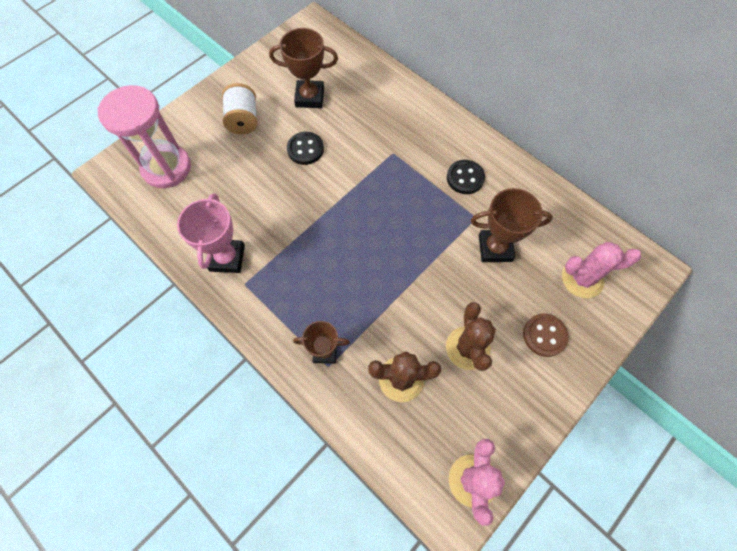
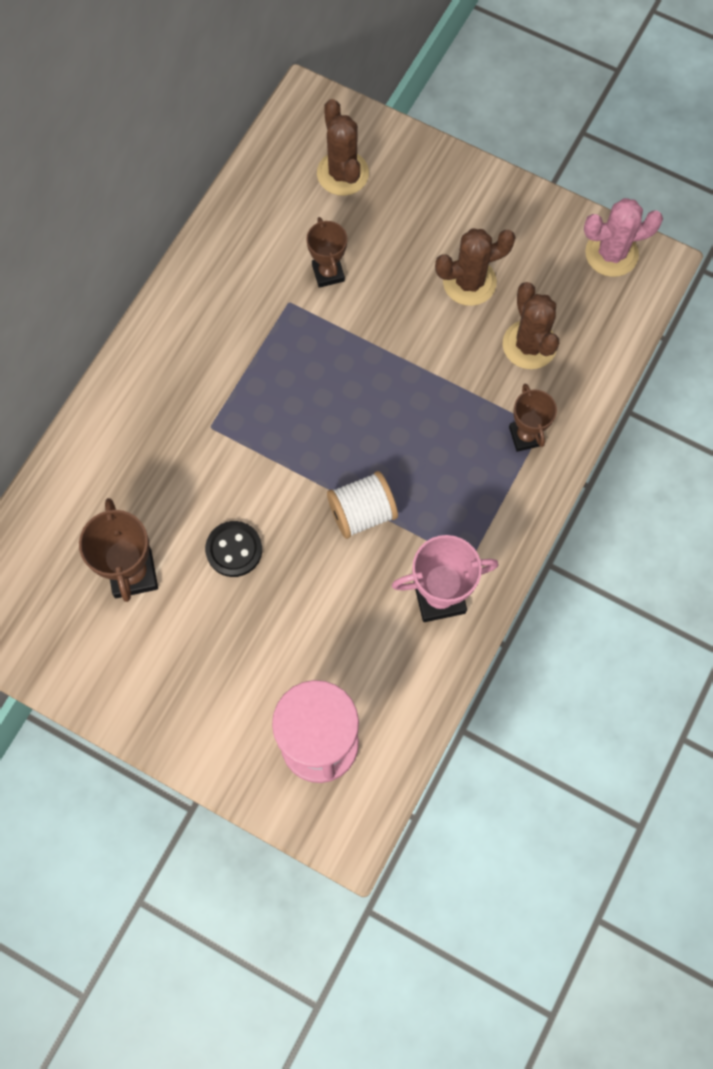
camera: 105 degrees left, 5 degrees up
(243, 120) = (202, 660): white spool -> white spool (362, 512)
(465, 178) = (229, 325): black button -> none
(495, 248) = (328, 273): brown trophy -> brown trophy, size x0.67
(544, 335) = (428, 205): brown button -> none
(582, 279) = (342, 173): pink cactus -> brown cactus

